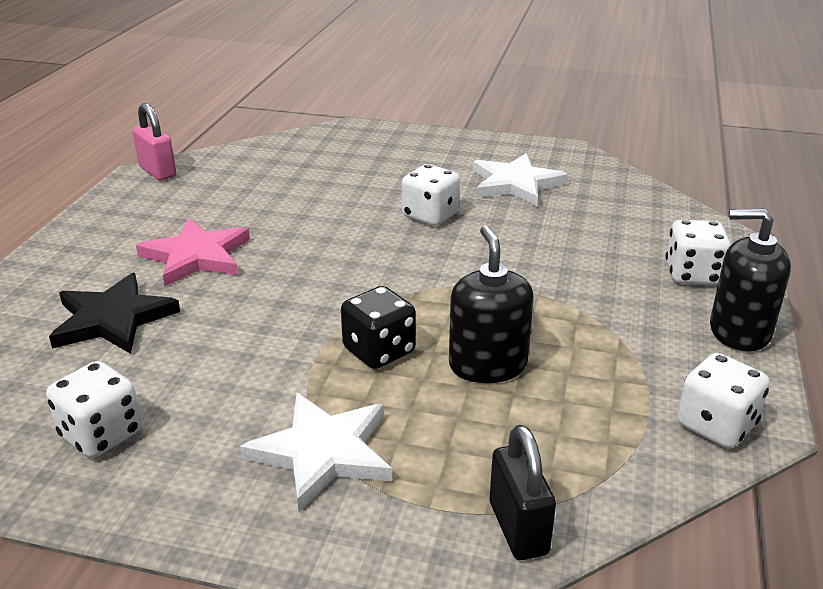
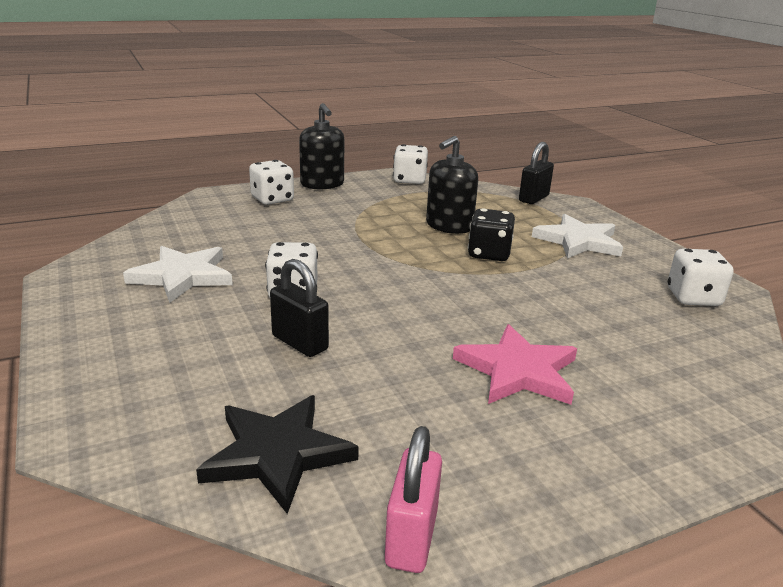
camera: 130 degrees left, 5 degrees down
(113, 319) = (640, 357): black star -> black star (277, 454)
(353, 196) = (300, 343): none -> black padlock

